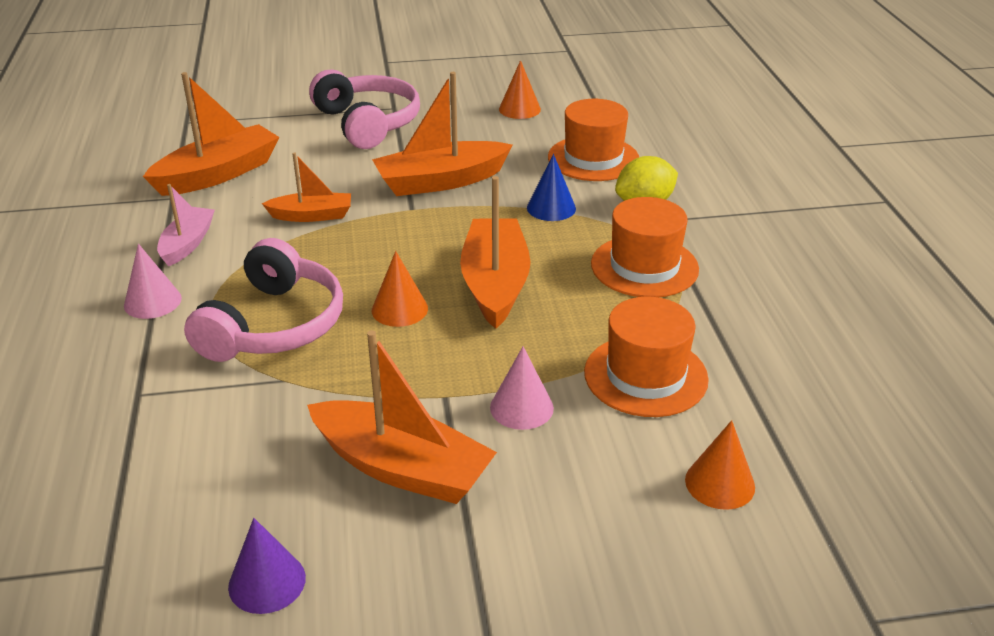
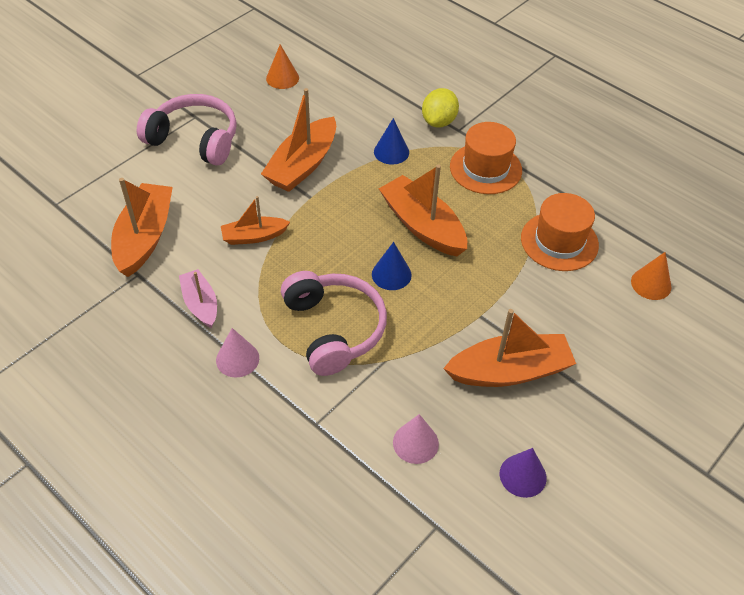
camera: 40 degrees left, 15 degrees up
(312, 215) = (254, 236): orange boat -> orange boat turned 150 degrees counterclockwise
(399, 309) = (391, 274): orange cone -> blue cone
(521, 407) = (524, 298): pink cone -> pink cone (415, 443)
(593, 158) = (373, 99): orange hat -> none

